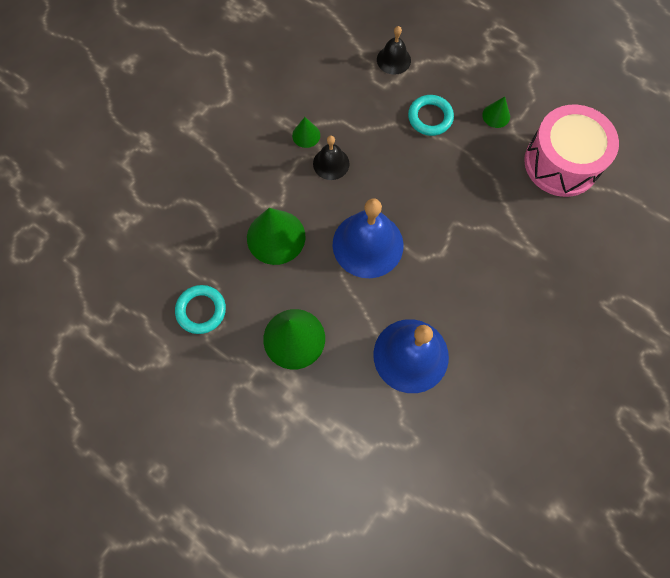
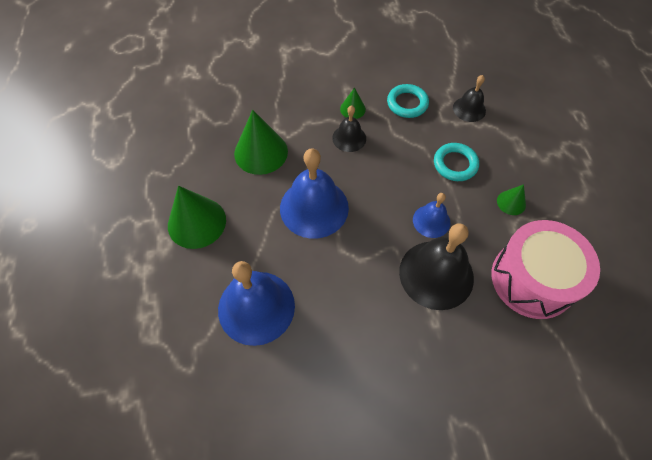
camera: 45 degrees right, 10 degrees down
(201, 310) = (166, 156): turquoise ring -> turquoise ring (407, 103)
(459, 179) = (431, 221): none -> blue bell
(501, 216) = (436, 274): none -> black bell

